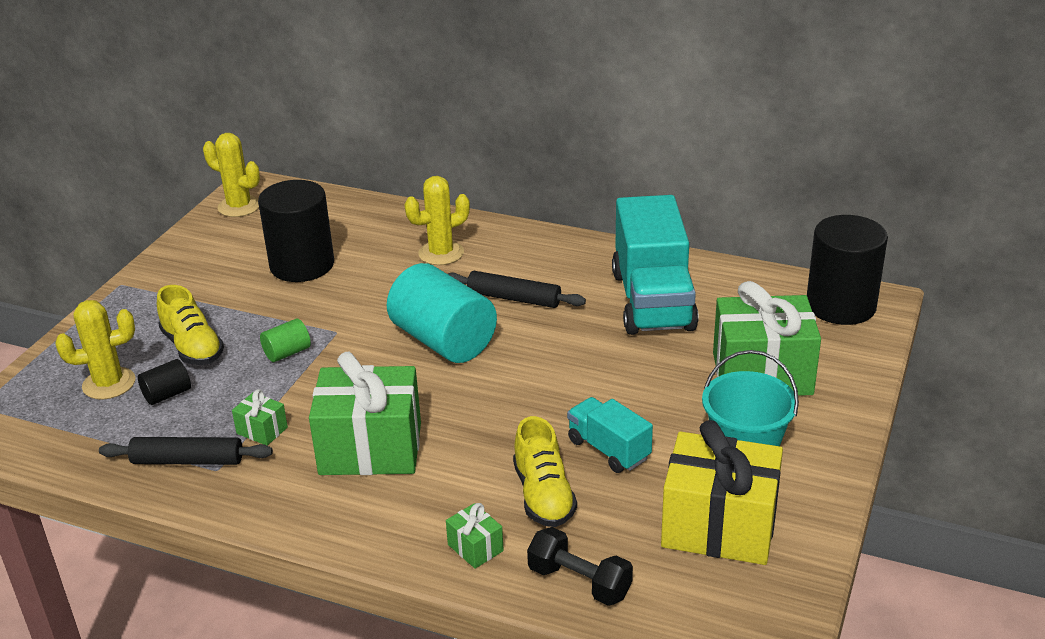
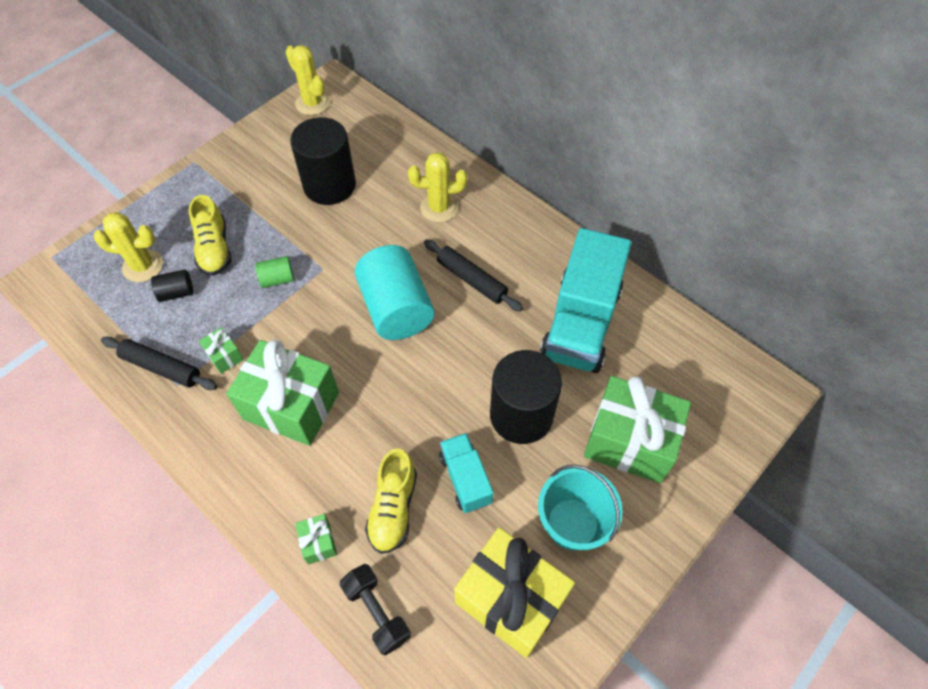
camera: 20 degrees right, 25 degrees up
(840, 306) = (737, 386): black cylinder -> black cylinder (521, 415)

